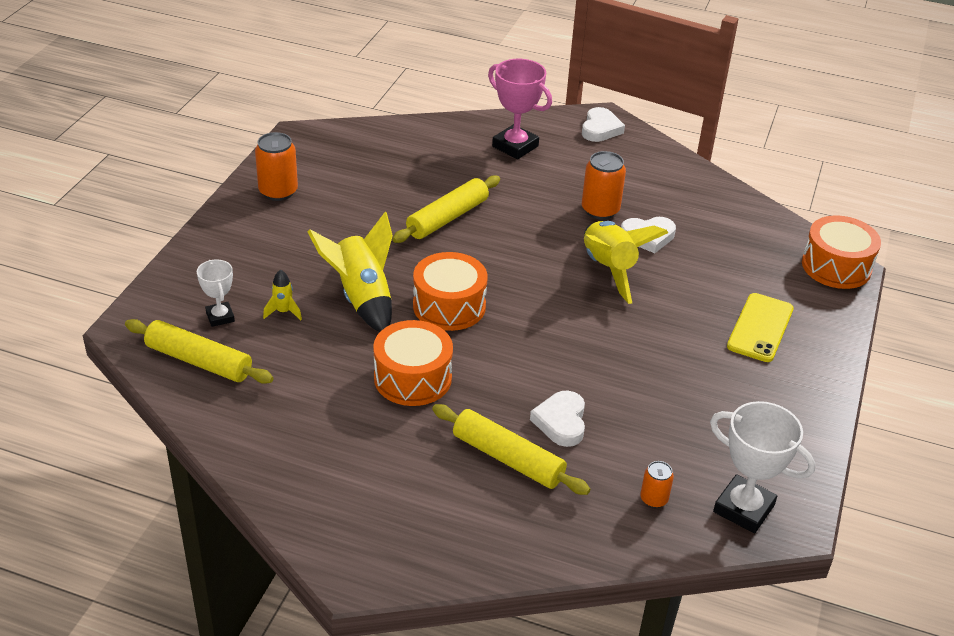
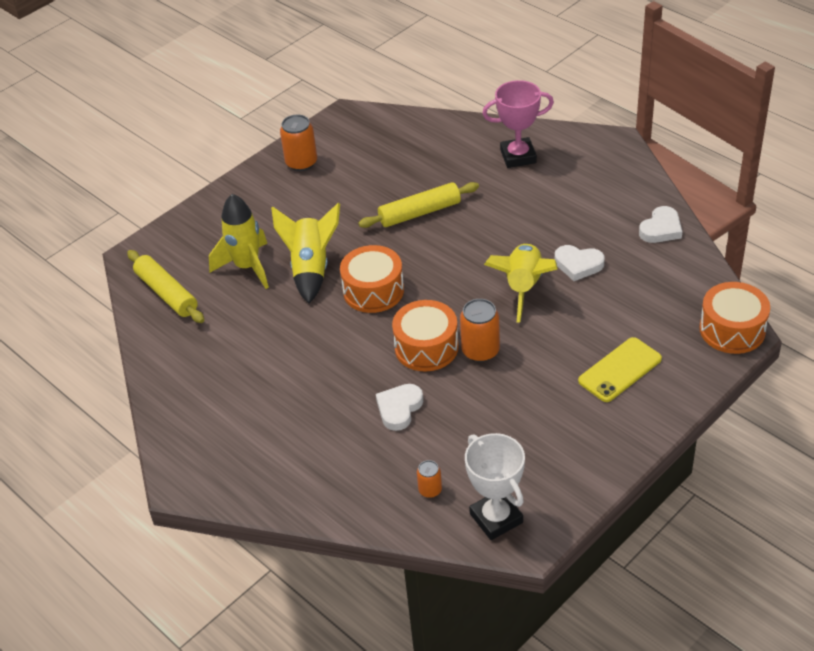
camera: 30 degrees right, 5 degrees up
(220, 317) = (200, 261): white trophy -> none
(283, 312) = (247, 267): yellow rocket -> yellow rocket, size x2.19
(412, 378) = (309, 344): orange drum -> orange drum (426, 347)
(507, 458) = (340, 427): yellow rolling pin -> none
(515, 146) = (518, 156): pink trophy -> pink trophy turned 75 degrees counterclockwise
(600, 129) = (605, 153): white heart -> white heart (661, 229)
(600, 210) = (553, 231): orange can -> orange can (480, 351)

